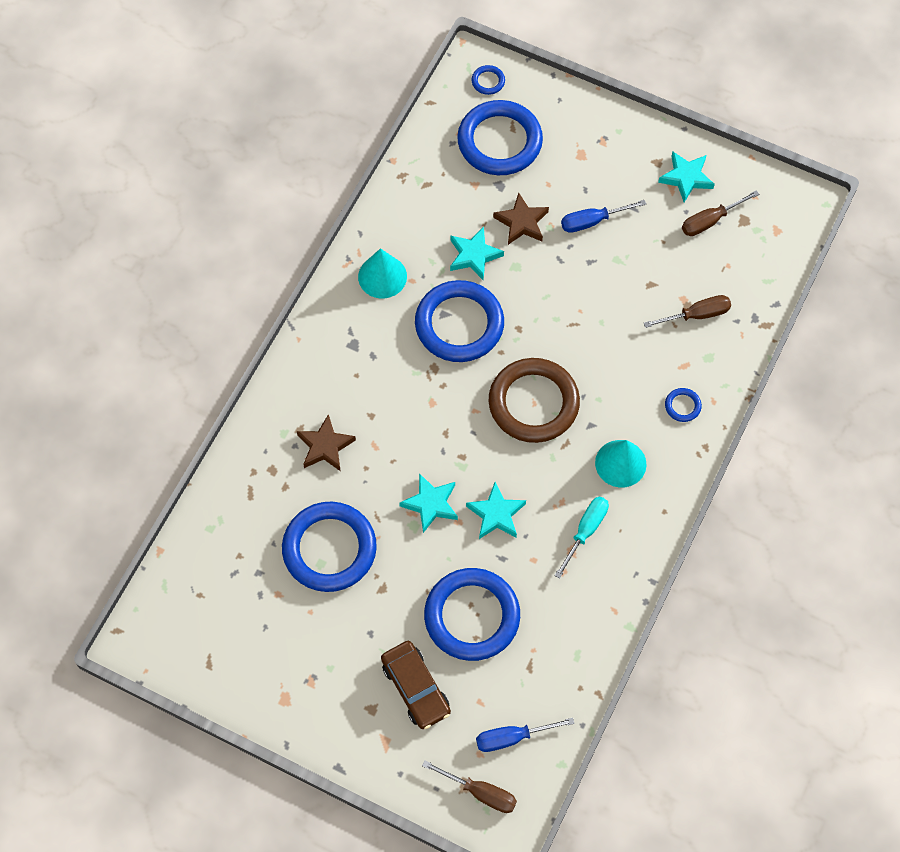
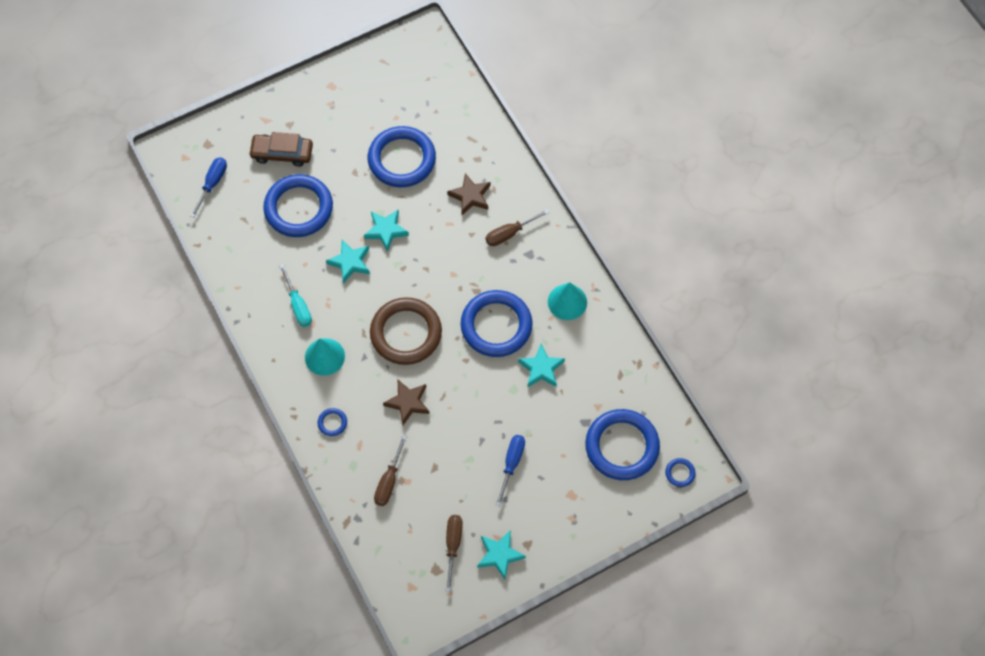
camera: 125 degrees right, 0 degrees up
(480, 792) = (197, 149): brown screwdriver -> brown screwdriver (509, 233)
(521, 222) = (545, 416): brown star -> brown star (408, 402)

